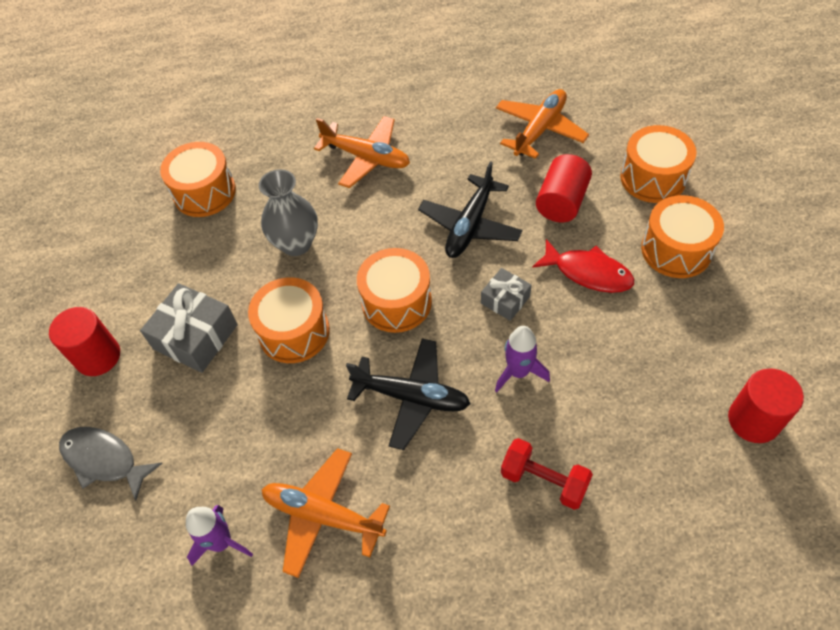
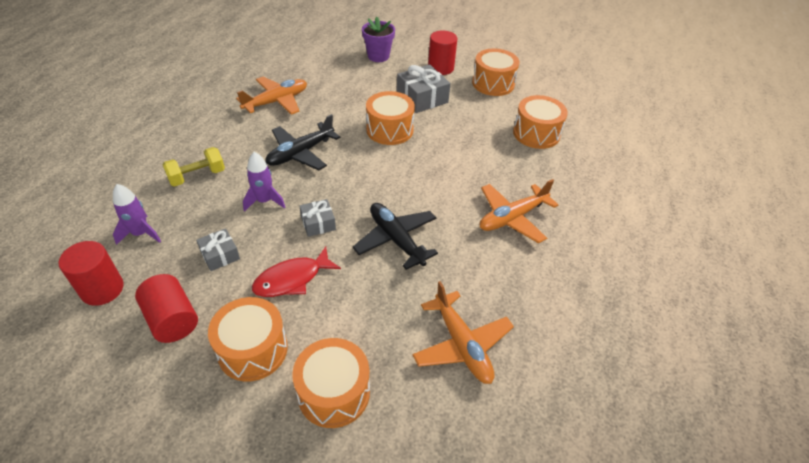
camera: 115 degrees right, 10 degrees down
(104, 460) = (378, 56): grey fish -> purple flower pot
(221, 542) = (300, 73): purple rocket -> purple rocket (141, 234)
(296, 244) = (456, 154): grey vase -> none
(396, 302) = (368, 175): orange drum -> orange drum (493, 83)
(544, 480) = (197, 176): red dumbbell -> yellow dumbbell
(561, 202) = (368, 306): red cylinder -> red cylinder (172, 319)
(620, 353) = (220, 255): none -> grey gift

